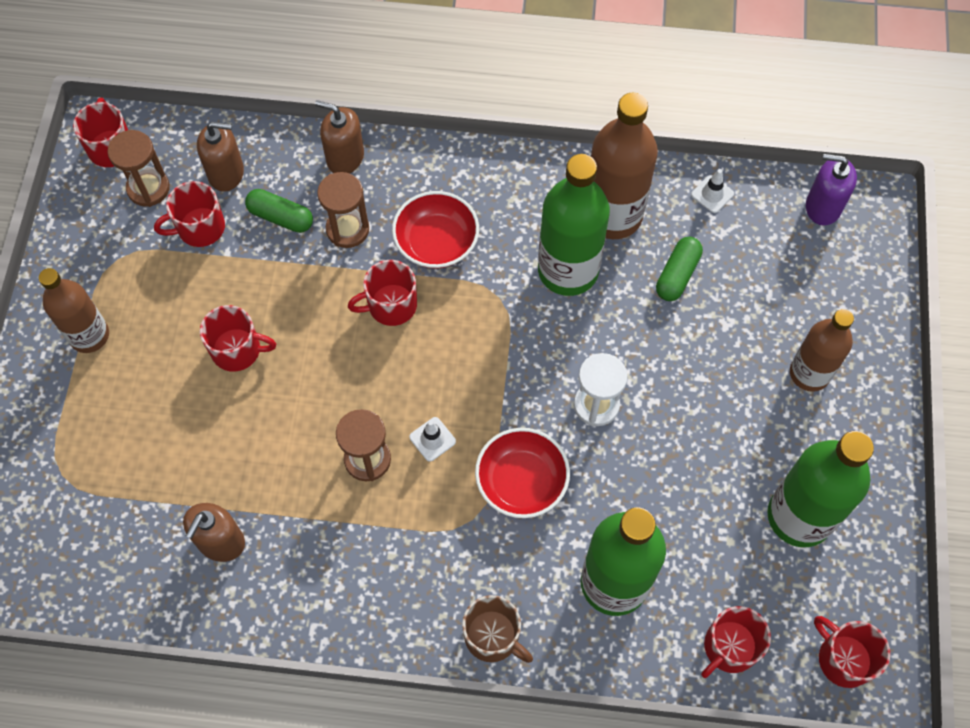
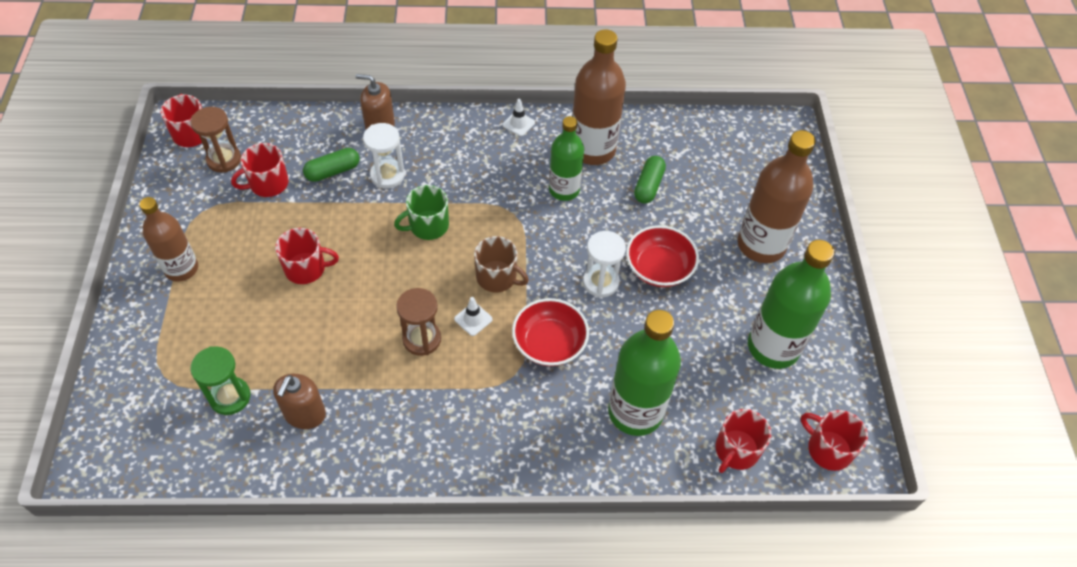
camera: 10 degrees left, 10 degrees down
(136, 510) = (230, 397): none -> green hourglass
(226, 173) = (286, 144): brown soap dispenser -> none
(280, 217) = (333, 171): green capsule -> green capsule turned 45 degrees counterclockwise
(347, 229) = (387, 175): brown hourglass -> white hourglass
(390, 305) = (428, 226): red mug -> green mug
(436, 242) = (459, 179): red bowl -> red bowl (659, 268)
(493, 636) = (542, 463): brown mug -> brown mug (497, 277)
(568, 270) = (564, 190): green bottle -> green bottle, size x0.65
(712, 194) = (665, 130): white traffic cone -> white traffic cone (518, 124)
(809, 373) = (761, 245): brown bottle -> brown bottle, size x1.53
(823, 207) = (749, 132): purple soap dispenser -> none

